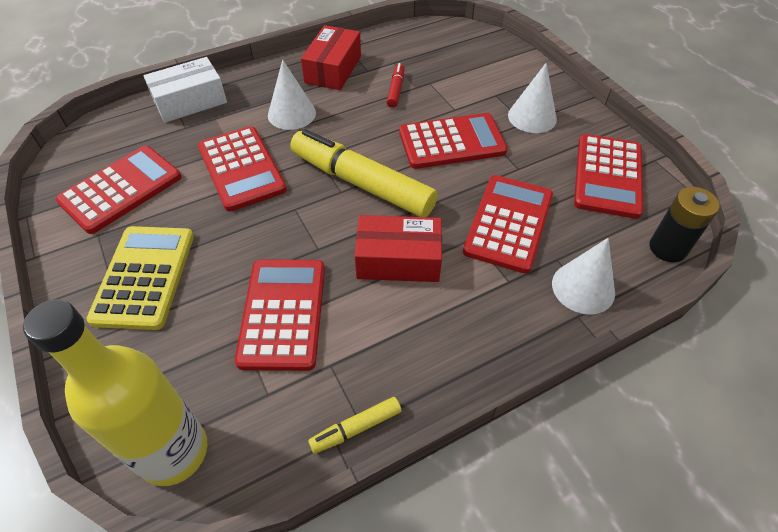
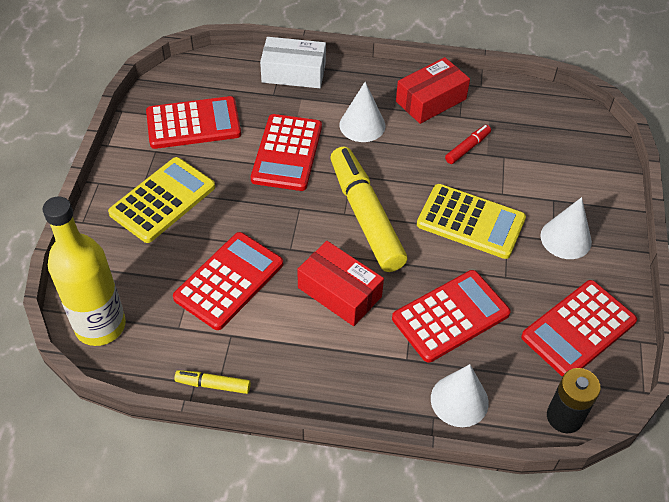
camera: 35 degrees right, 0 degrees up
(451, 142) = (470, 222): red calculator -> yellow calculator

